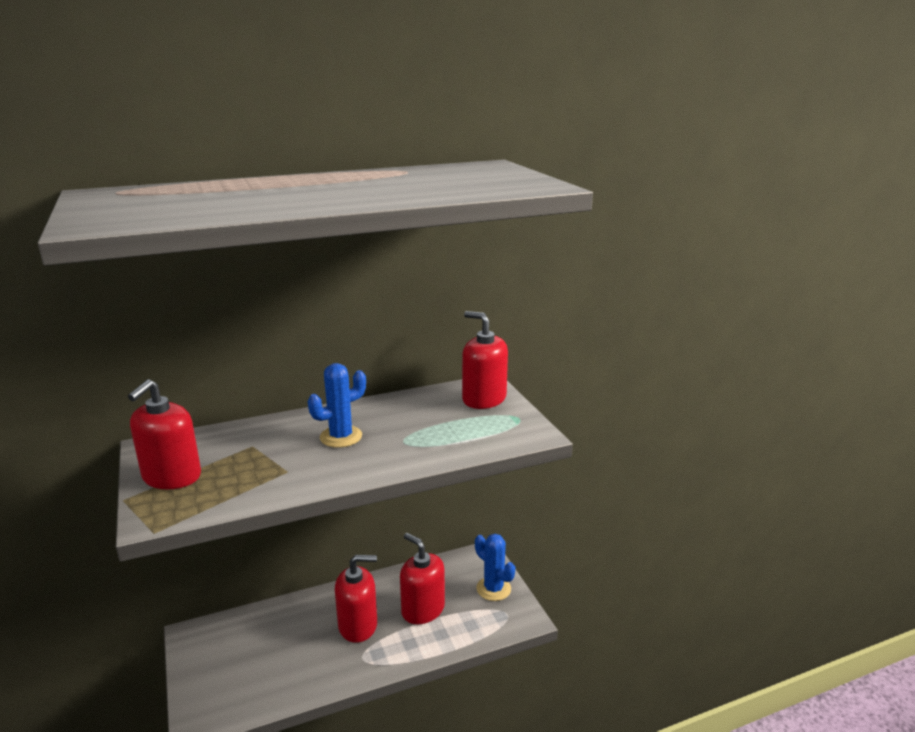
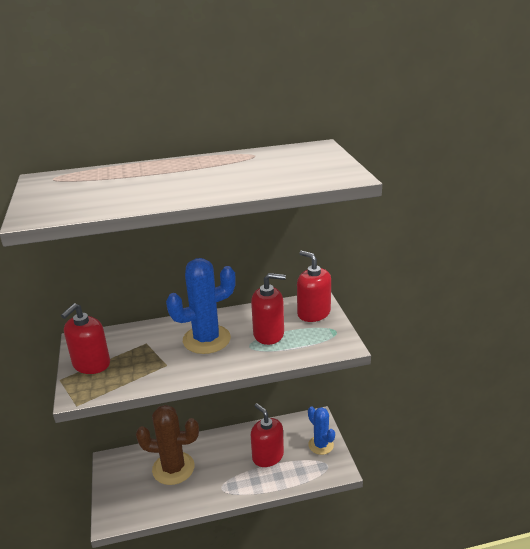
camera: 10 degrees right, 5 degrees up
(288, 637) = (173, 468): none -> brown cactus
(341, 437) = (206, 339): blue cactus -> blue cactus, size x1.62
(358, 625) = (221, 464): red soap dispenser -> red soap dispenser (269, 334)

